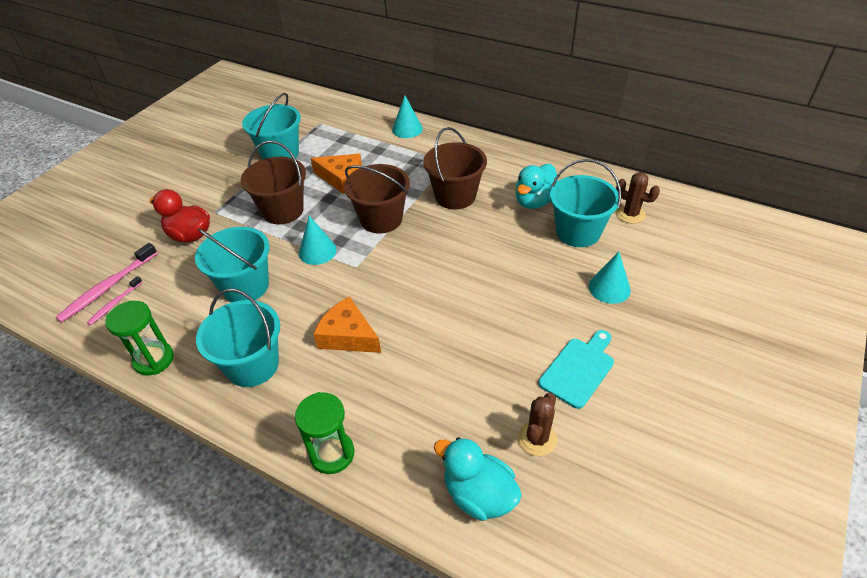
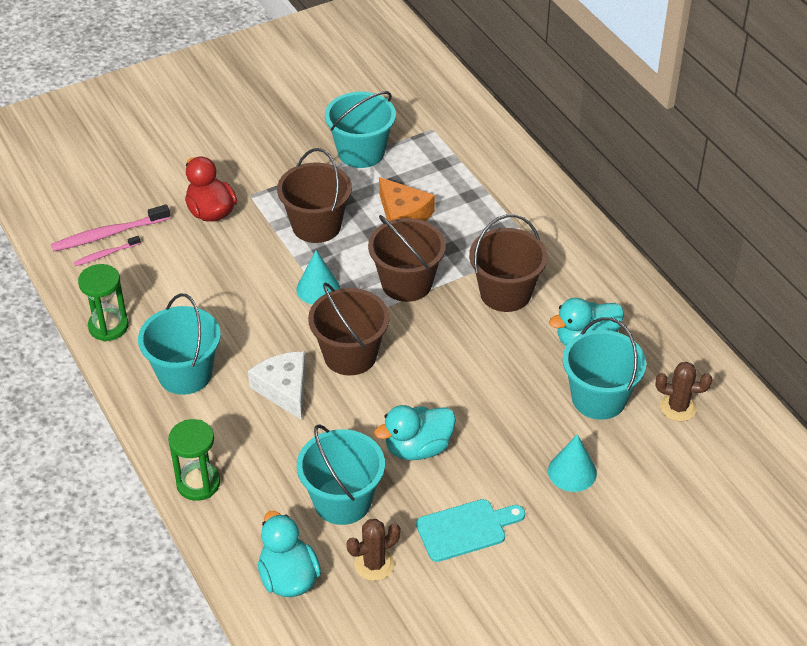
camera: 30 degrees right, 0 degrees up
(245, 286) = (227, 293): turquoise bucket -> turquoise bucket (342, 501)
(348, 335) = (284, 389): orange cheese -> white cheese
(380, 285) = (350, 355): none -> brown bucket
(407, 129) = (524, 182): turquoise cone -> none
(489, 327) = (418, 448): none -> turquoise duck
(630, 214) = (678, 407): brown cactus -> brown cactus turned 60 degrees counterclockwise

